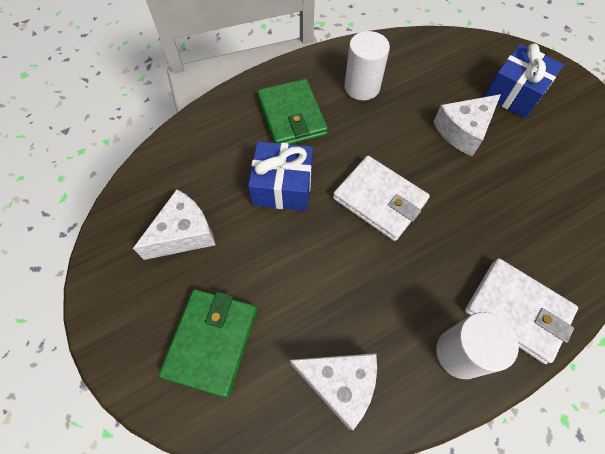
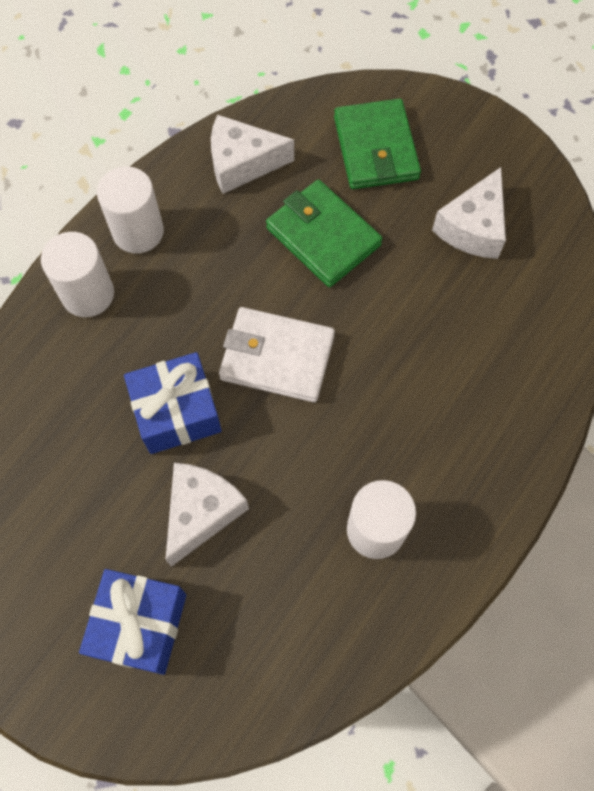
camera: 155 degrees right, 5 degrees up
(283, 186) = (400, 325): blue gift -> blue gift (177, 412)
(292, 116) = (447, 431): green wallet -> green wallet (323, 236)
(517, 311) = (88, 294): white wallet -> white cylinder

